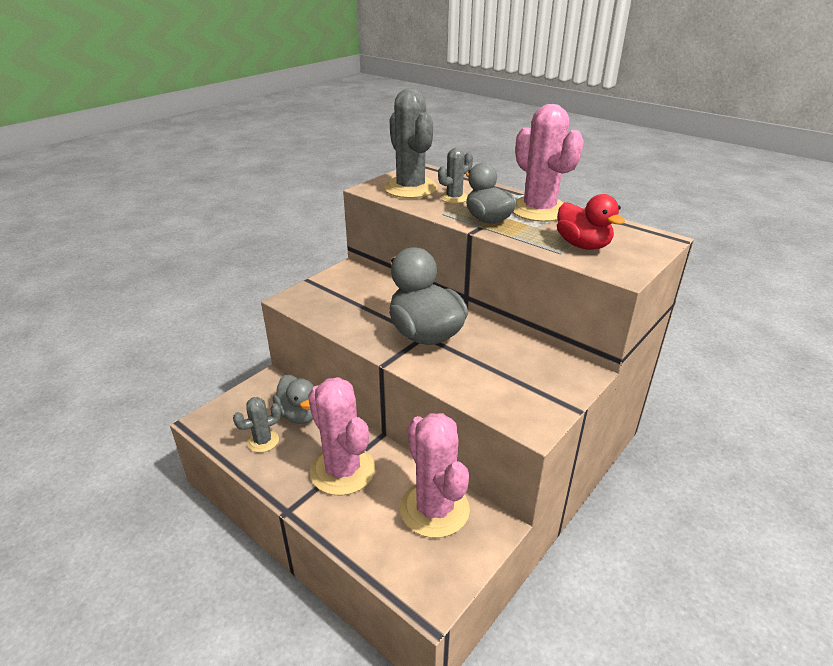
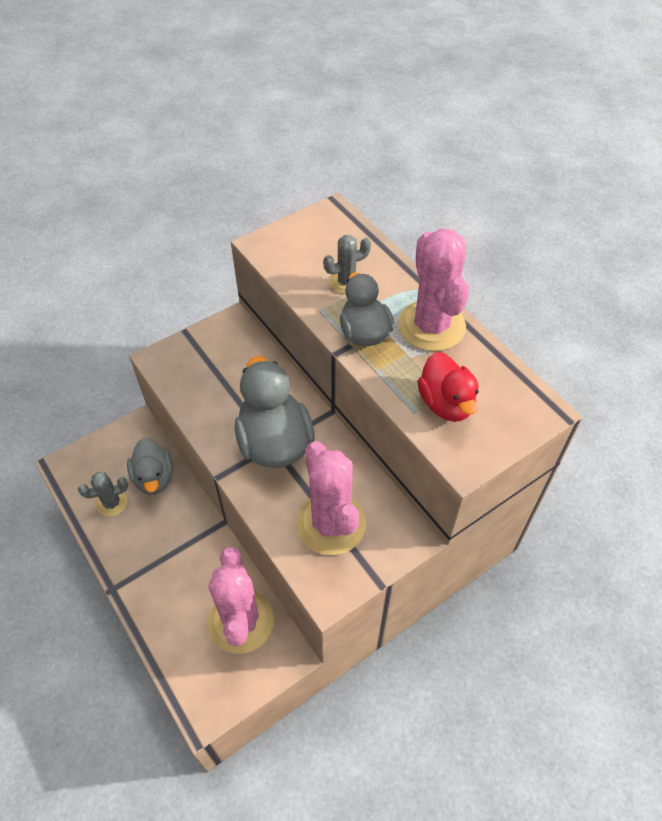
camera: 15 degrees right, 20 degrees up
(342, 470) = (173, 556): pink cactus -> pink cactus (331, 524)
(410, 188) = (305, 253): grey cactus -> none

